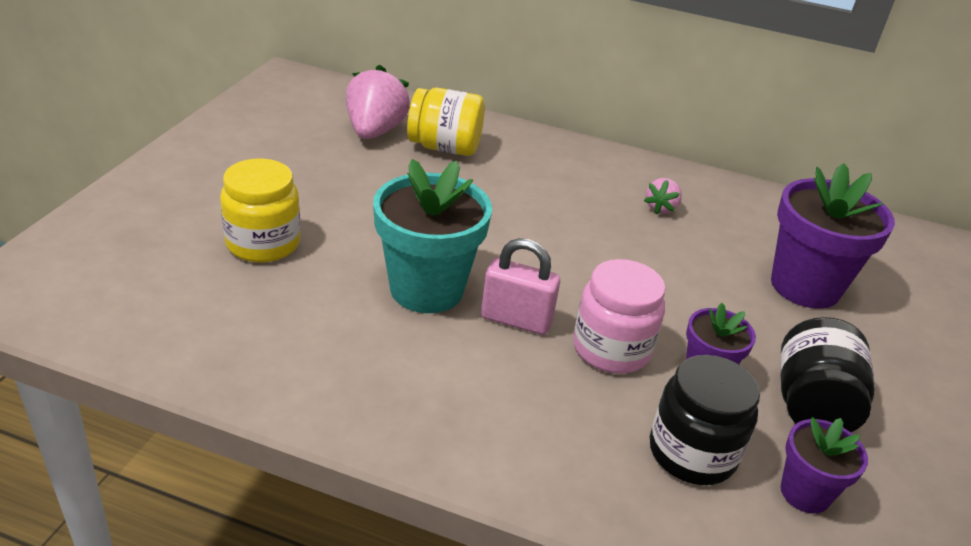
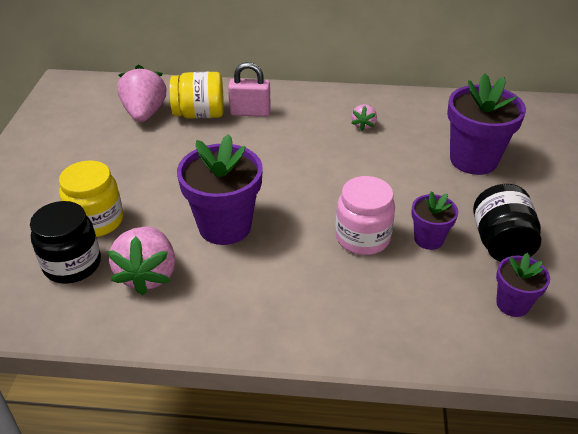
camera: 10 degrees left, 5 degrees up
(302, 324) = (148, 274): none -> pink strawberry
(426, 289) = (225, 226): turquoise flower pot -> purple flower pot
(516, 320) = (293, 233): pink padlock -> pink padlock (250, 112)
(692, 453) = (436, 296): black jar -> black jar (72, 264)

